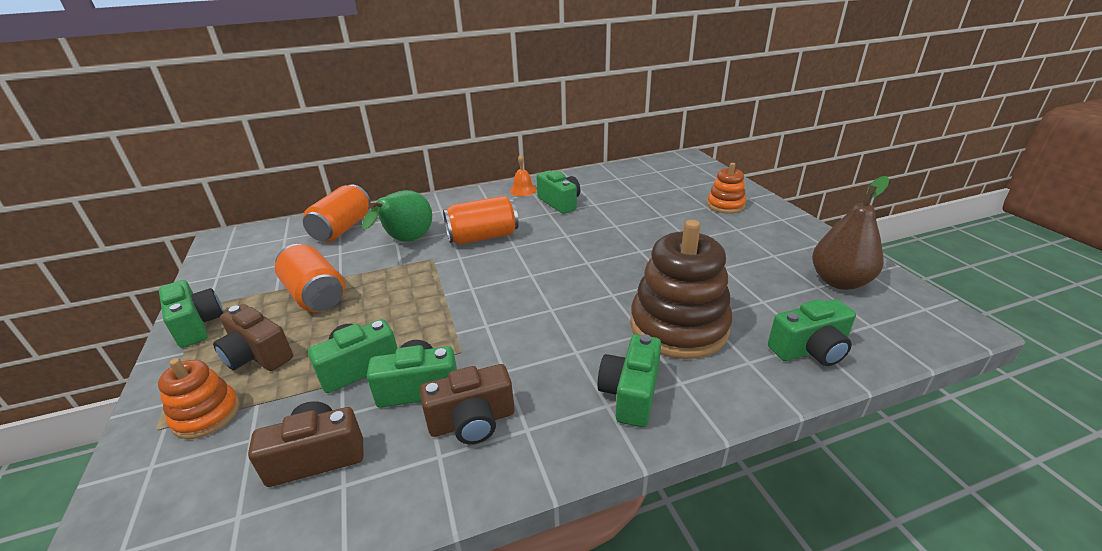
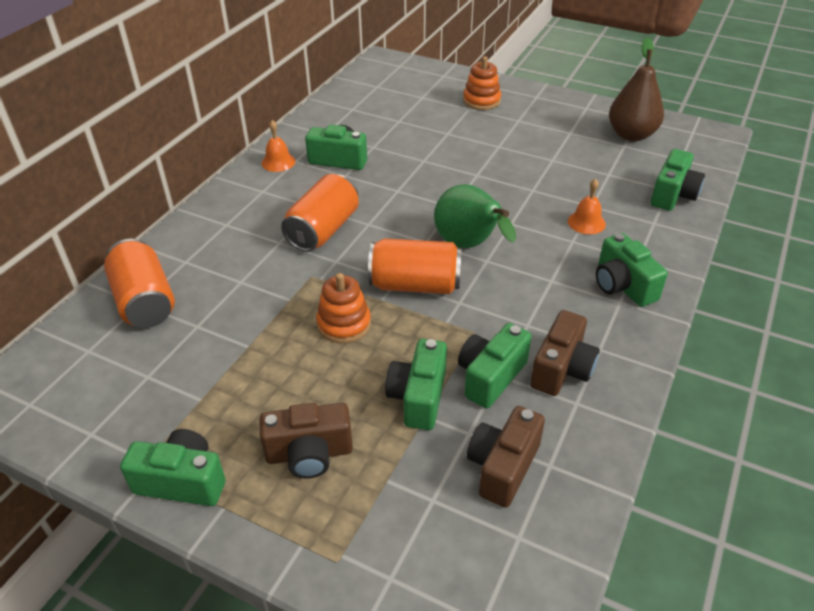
camera: 45 degrees left, 10 degrees up
(206, 415) = (360, 519): orange stacking toy -> orange stacking toy (344, 324)
(315, 295) = (257, 376): orange can -> orange can (415, 285)
(406, 241) = (251, 275): green pear -> green pear (469, 246)
(678, 326) = (586, 222): brown stacking toy -> orange bell

